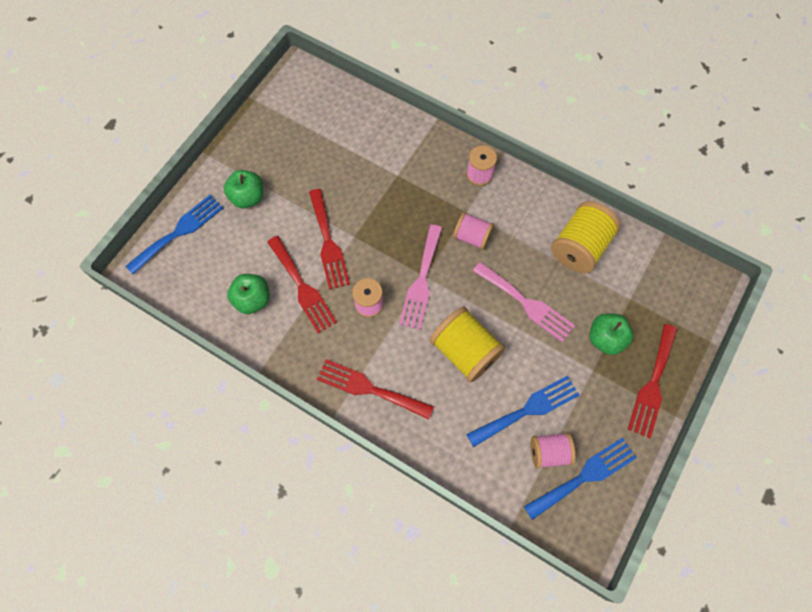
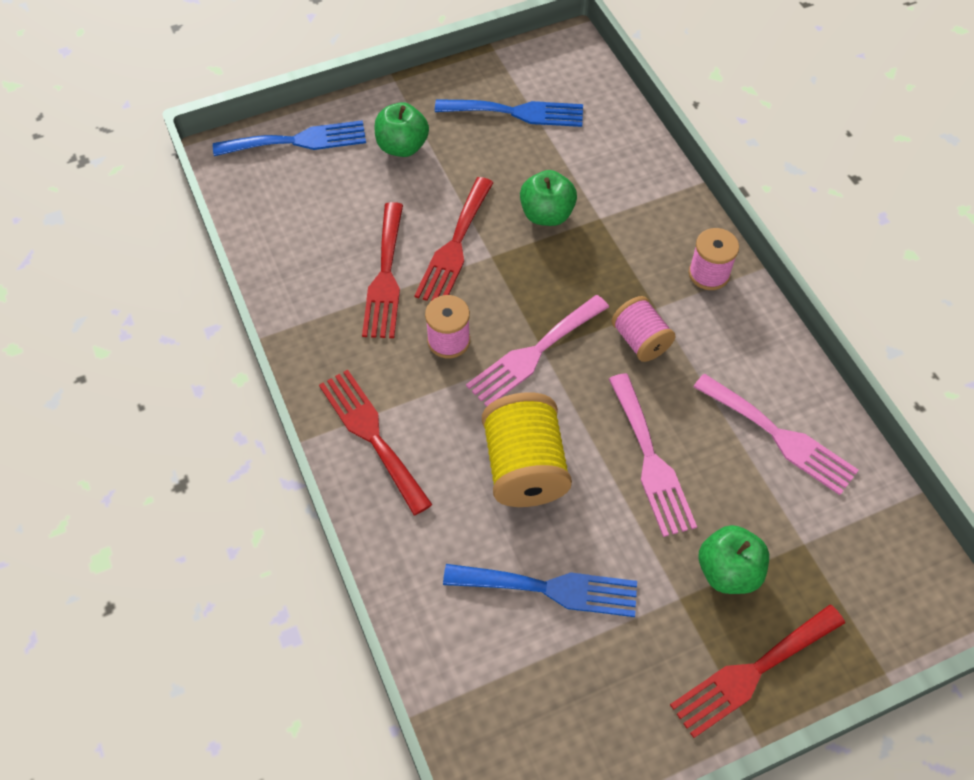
camera: 35 degrees right, 10 degrees down
(253, 299) = (319, 256): green apple -> green apple (546, 214)
(549, 452) = (537, 659): pink spool -> none
(579, 247) = (780, 437): yellow spool -> pink fork
(584, 476) = (562, 722): blue fork -> blue fork (517, 112)

